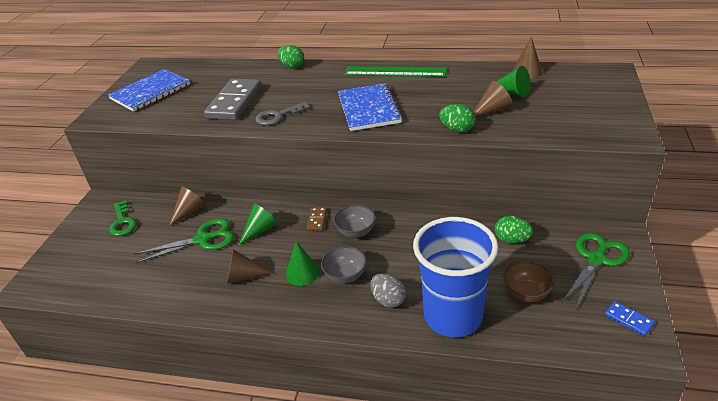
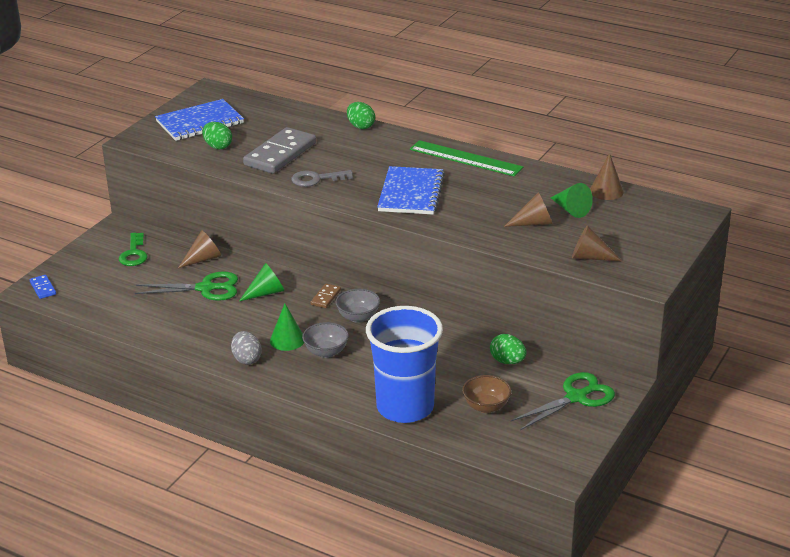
camera: 15 degrees right, 5 degrees down
(244, 276) = (231, 329): brown cone -> brown cone (590, 257)
(388, 300) = (354, 381): grey egg -> grey egg (247, 359)
(457, 129) = (483, 234): green egg -> green egg (218, 146)
(628, 319) = (563, 449): blue domino -> blue domino (43, 288)

